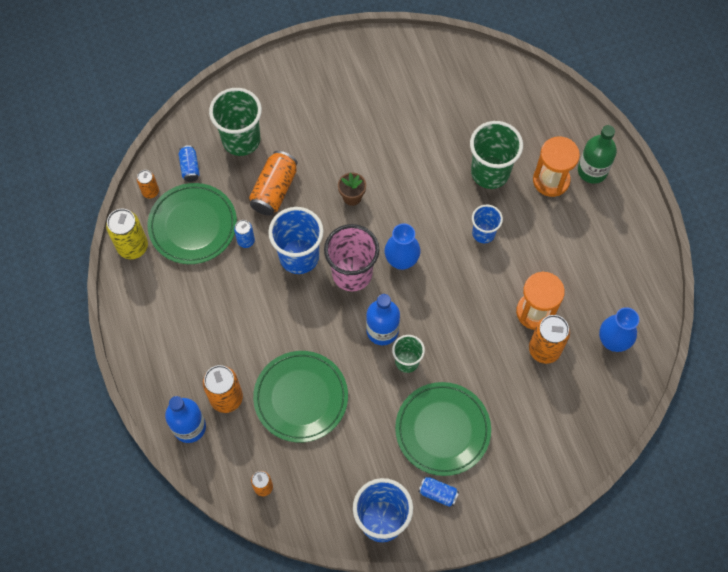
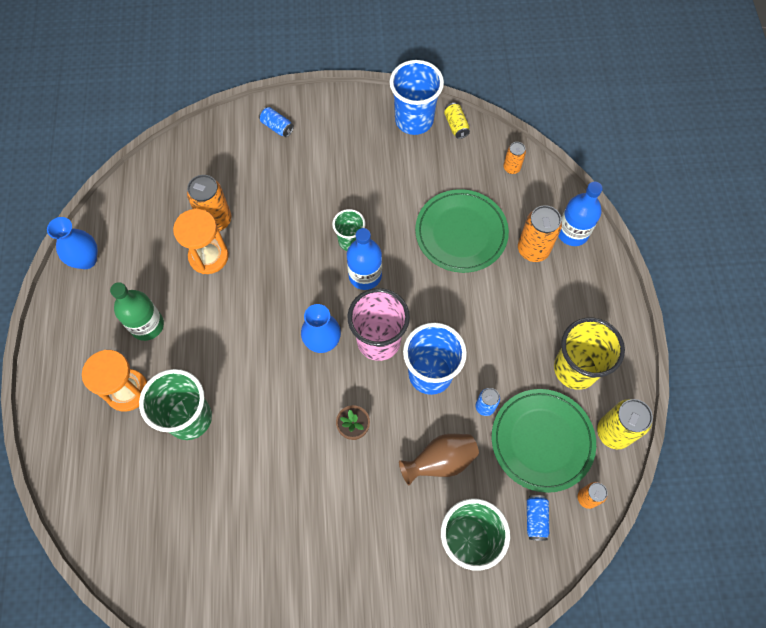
camera: 165 degrees left, 0 degrees up
(171, 292) = (575, 369): none -> yellow cup
(274, 190) = (440, 461): orange can -> brown vase
(334, 526) = (456, 125): none -> yellow can
(438, 493) = (359, 129): blue can -> blue can (277, 127)
(442, 430) = (337, 176): green plate -> none
(483, 233) = (226, 349): blue cup -> none
(592, 171) = (77, 390): green bottle -> green bottle (147, 325)
(612, 341) = (148, 212): blue vase -> blue vase (86, 260)

